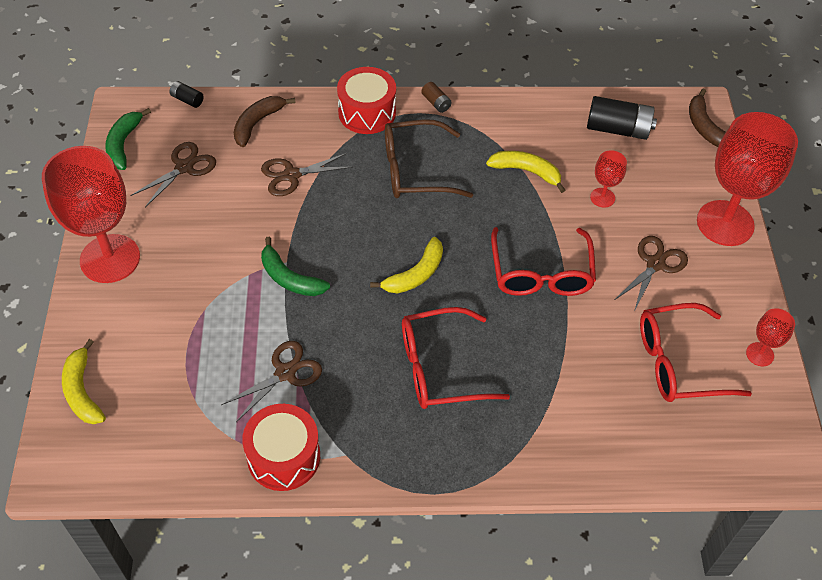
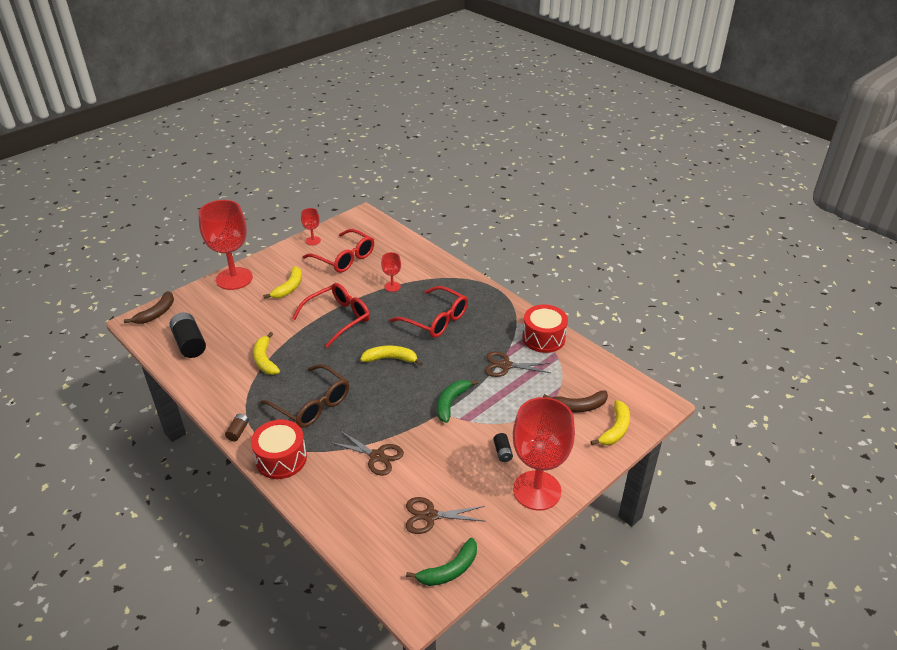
camera: 130 degrees left, 15 degrees down
(187, 100) = (368, 570): black battery -> black battery (502, 452)
(257, 123) = (349, 509): brown banana -> brown banana (578, 406)
(290, 278) = (451, 403): green banana -> green banana turned 150 degrees counterclockwise
(602, 197) = (257, 324): red goblet -> red goblet (392, 286)
(655, 264) = (289, 287): brown scissors -> yellow banana

